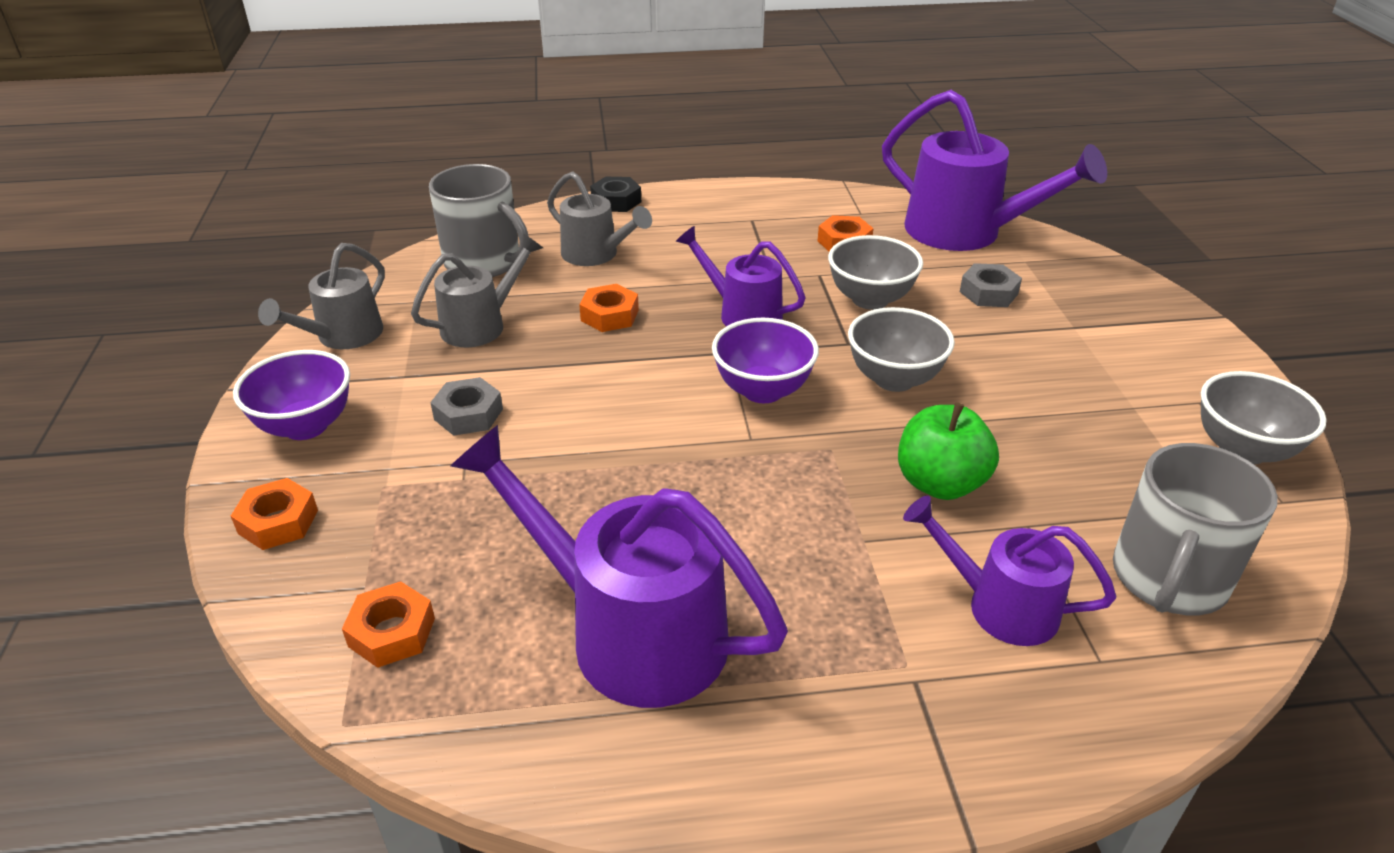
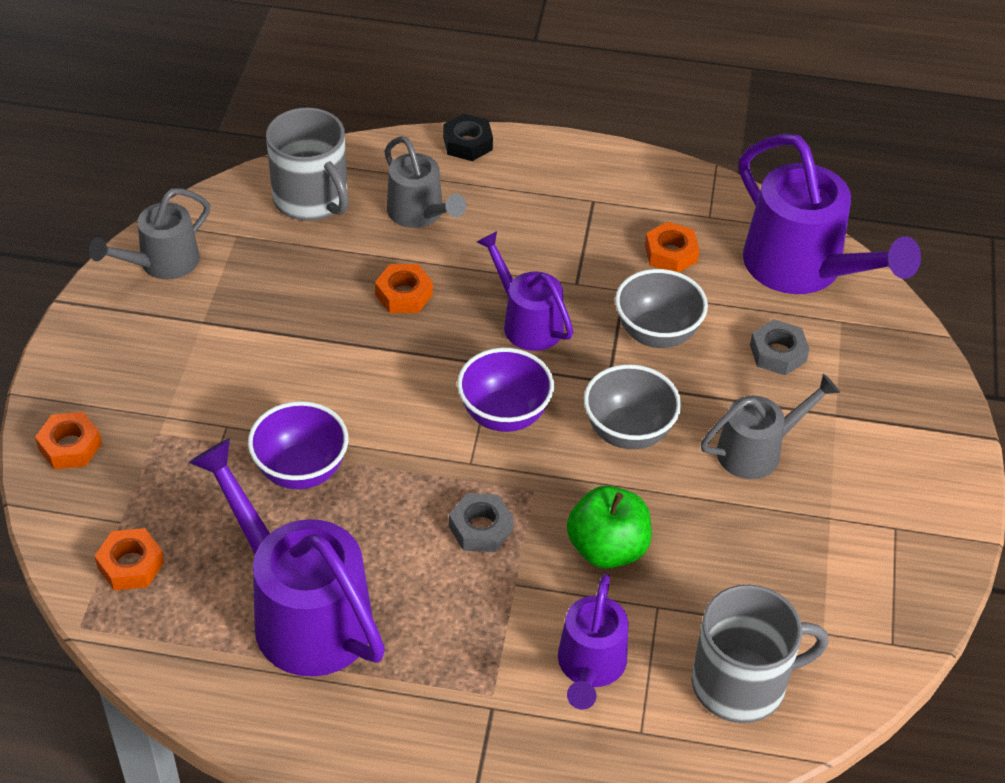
camera: 15 degrees right, 10 degrees up
(306, 426) = (110, 356): purple bowl -> purple bowl (301, 470)
(468, 414) = (244, 377): grey nut -> grey nut (481, 528)
(482, 325) = (285, 278): grey watering can -> grey watering can (758, 450)
(998, 605) = (590, 668): purple watering can -> purple watering can turned 120 degrees counterclockwise
(1168, 579) = (741, 683): grey mug -> grey mug turned 150 degrees counterclockwise
(1242, 450) = (896, 586): grey bowl -> none

